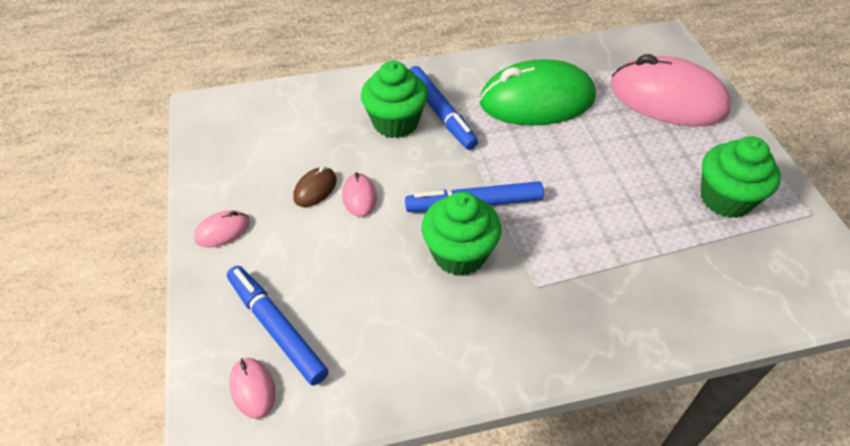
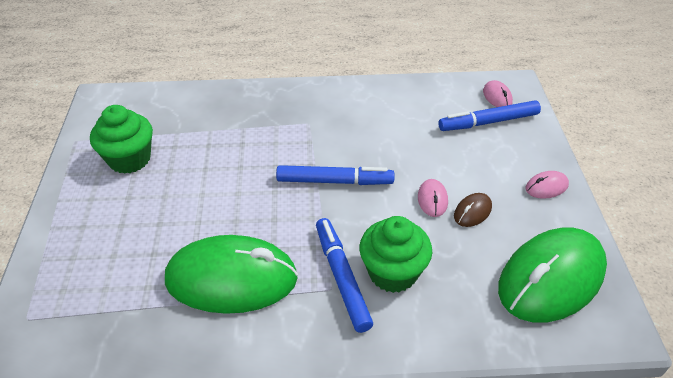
camera: 170 degrees left, 5 degrees down
(248, 135) = (551, 279): none -> green mouse
(276, 328) = (488, 122): blue marker -> blue marker turned 105 degrees clockwise
(459, 254) = (356, 148): green cupcake -> none
(667, 99) = (92, 260): pink mouse -> none

